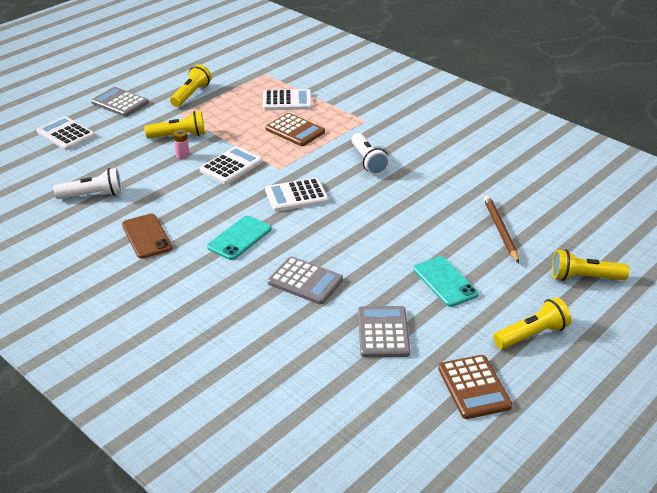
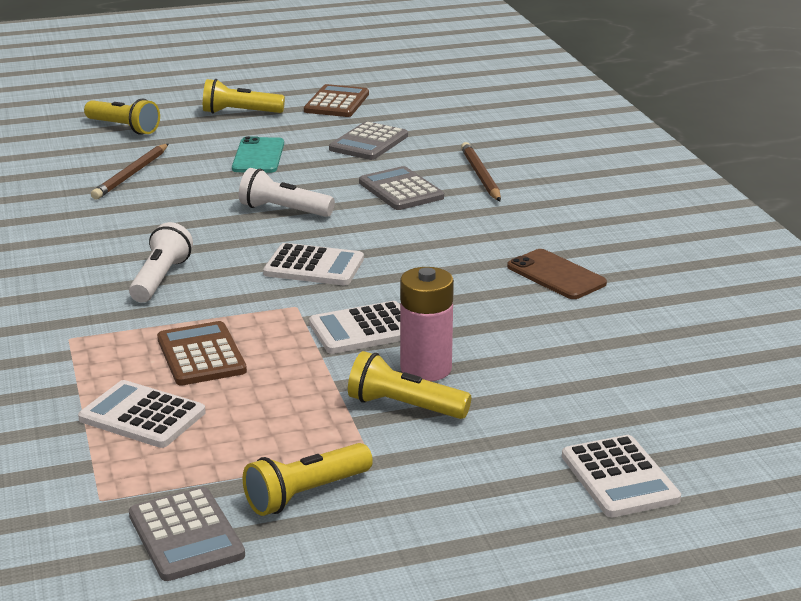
camera: 150 degrees left, 10 degrees down
(93, 195) = (609, 348): white flashlight -> white flashlight (283, 210)
(120, 103) = (470, 523): grey calculator -> grey calculator (186, 535)
(147, 236) = (556, 275): brown phone -> brown phone turned 45 degrees counterclockwise
(182, 155) = (426, 369): pink battery -> pink battery, size x2.03
(239, 238) = (436, 243): turquoise phone -> none
(259, 321) = (480, 176): none -> brown pencil

